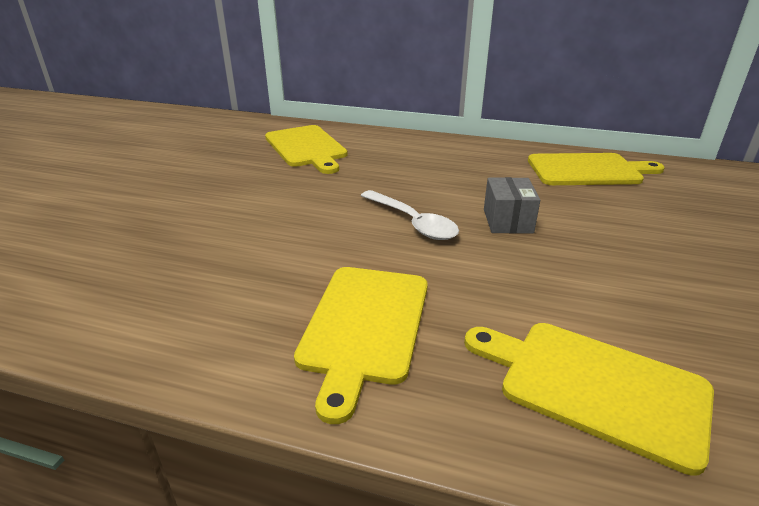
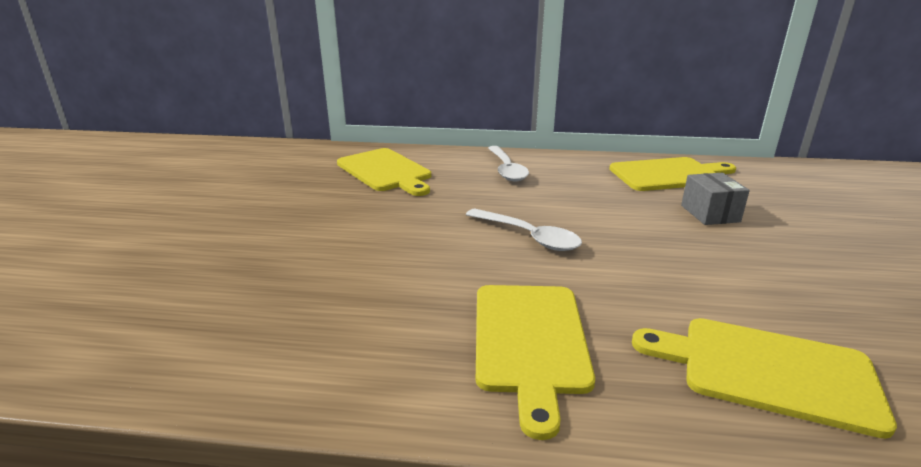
camera: 10 degrees left, 5 degrees down
(423, 153) = (506, 169): none -> white spoon
(507, 221) = (618, 227): grey box -> grey box (710, 213)

